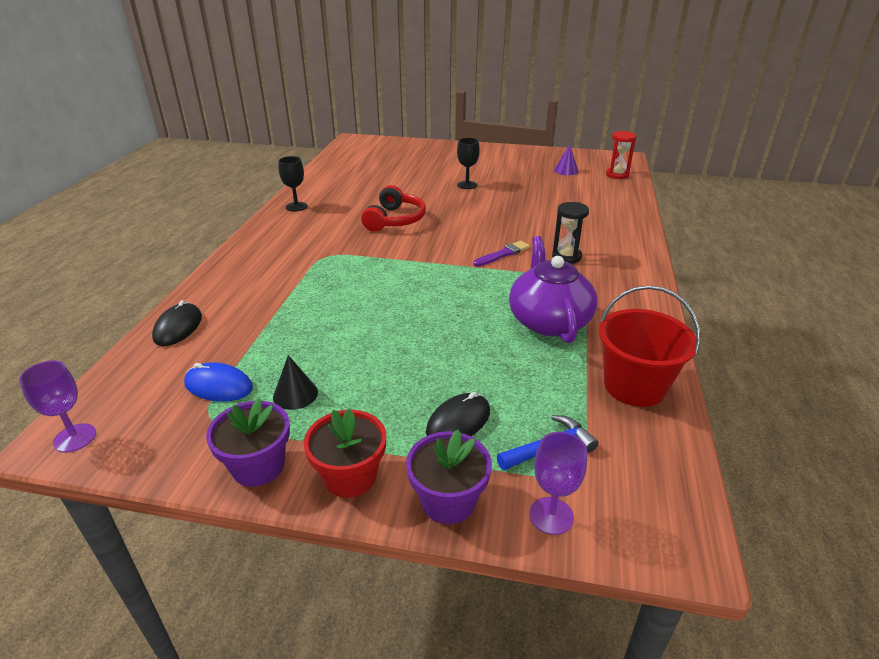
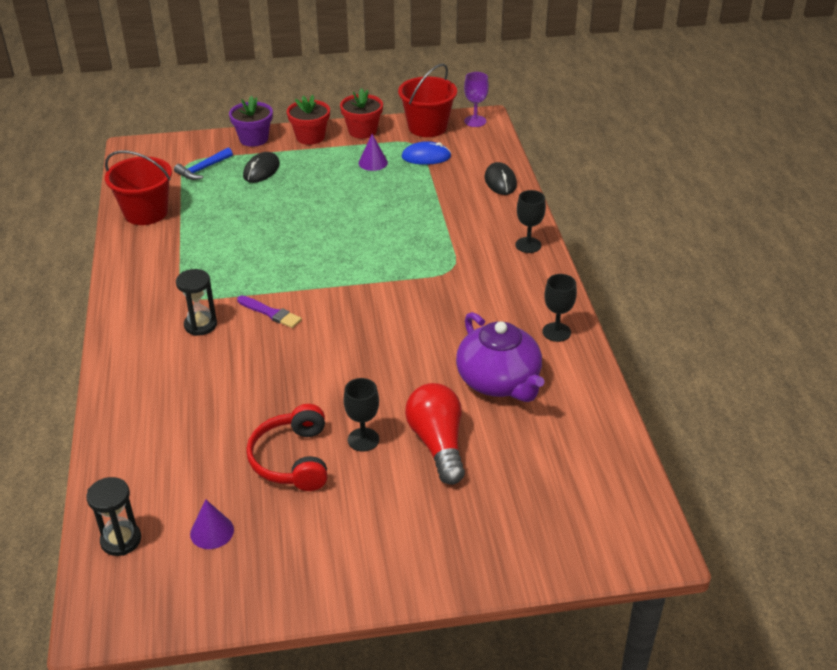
camera: 160 degrees right, 5 degrees up
(155, 445) = (427, 127): none -> red bucket
(239, 260) = (528, 245): none -> black goblet
(258, 466) = (362, 131): purple flower pot -> red flower pot
(295, 394) = (373, 162): black cone -> purple cone
(395, 220) = (418, 338): red headphones -> red headphones (292, 459)
(424, 177) = (438, 444): none -> red light bulb
(503, 254) = (270, 313): purple brush -> purple brush turned 90 degrees counterclockwise
(548, 321) = (212, 248): purple teapot -> purple teapot (499, 382)
(551, 516) = (199, 144): purple goblet -> none
(617, 175) = (121, 540): red hourglass -> black hourglass

